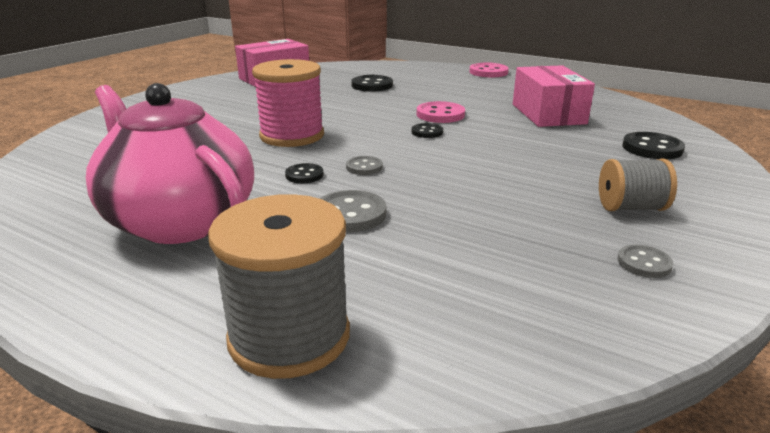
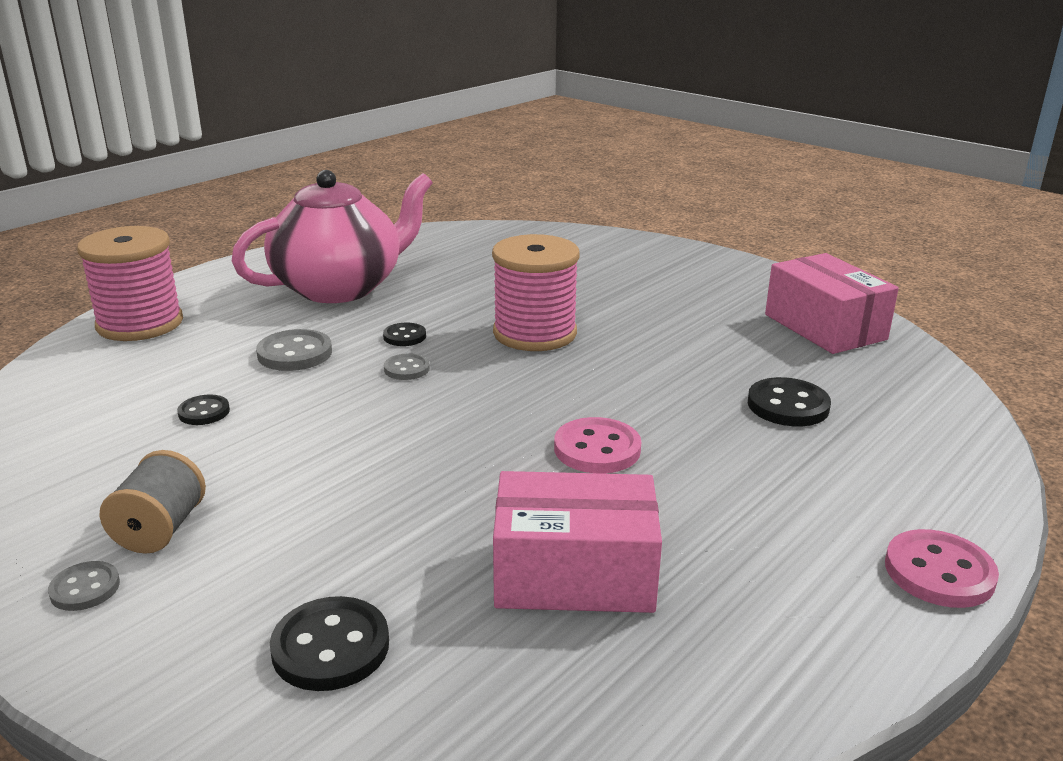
camera: 100 degrees right, 0 degrees up
(289, 336) = (140, 324): grey spool -> pink spool
(427, 132) = (513, 425): black button -> black button (204, 412)
(644, 263) = (54, 492): grey button -> grey button (85, 588)

